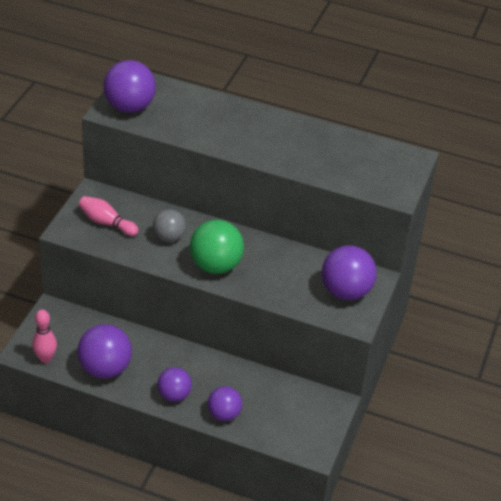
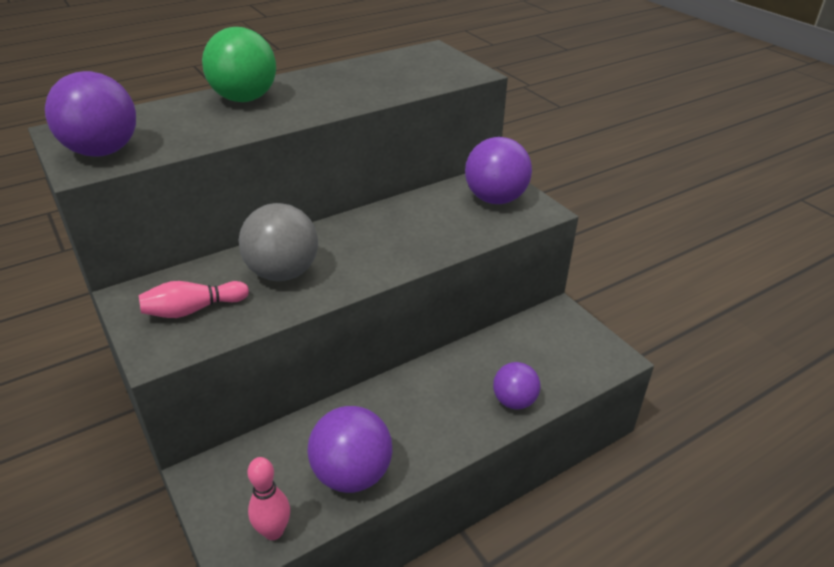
camera: 50 degrees left, 5 degrees down
(169, 237) = (283, 272): grey ball -> grey ball, size x1.59
(174, 395) = (451, 429): purple ball -> none
(215, 266) = (368, 260): green ball -> green ball (244, 99)

